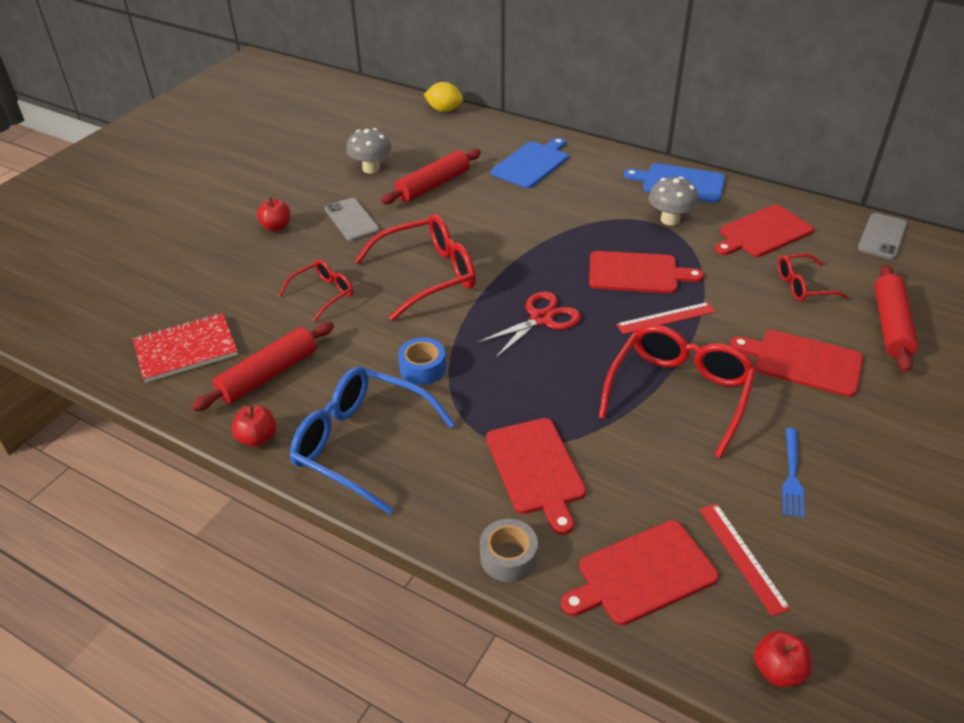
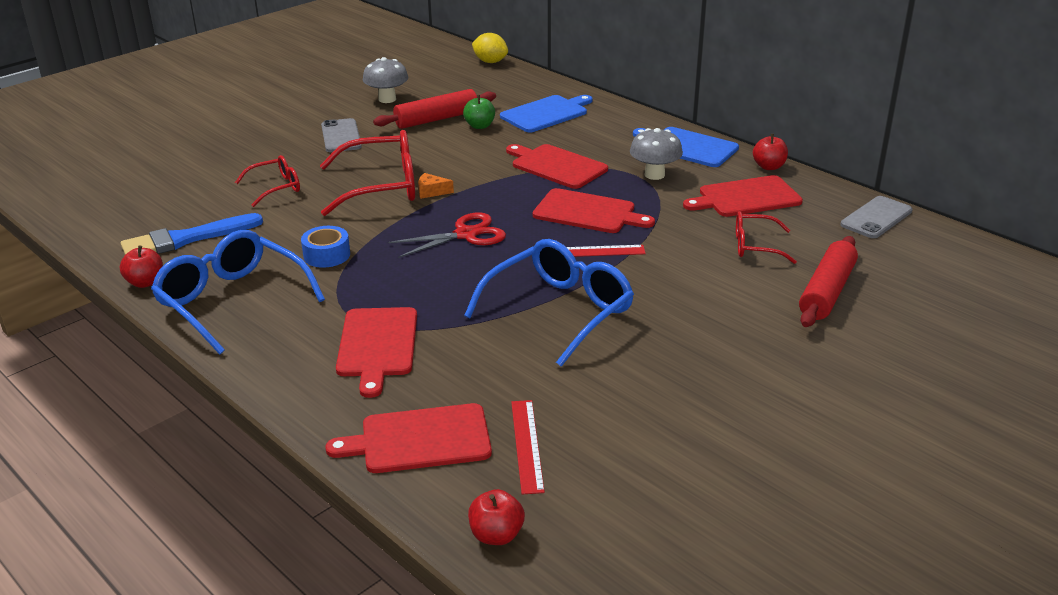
camera: 15 degrees right, 10 degrees down
(186, 349) = (129, 210): red notebook -> none
(268, 375) = (186, 239): red rolling pin -> blue brush
(276, 227) = (269, 133): red apple -> red apple (769, 167)
(478, 187) = (479, 126): none -> green apple
(479, 273) = (431, 192): none -> orange cheese
(508, 557) = (304, 404): grey tape -> none
(679, 392) = (560, 311): red glasses -> blue glasses
(792, 476) = (625, 393): blue fork -> none
(803, 362) = (707, 307): red cutting board -> red cutting board (556, 166)

